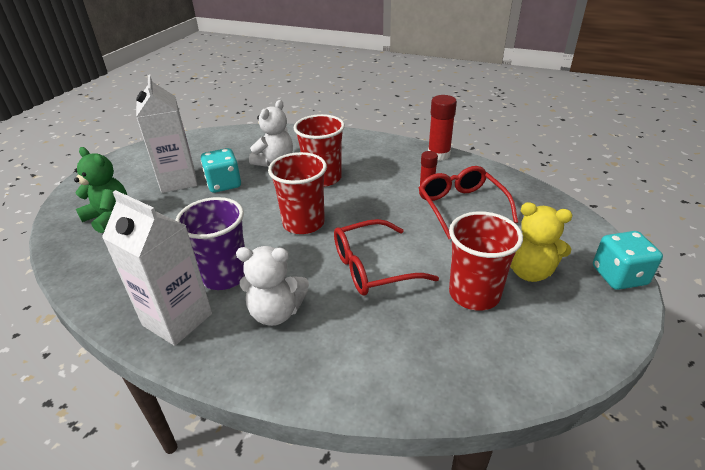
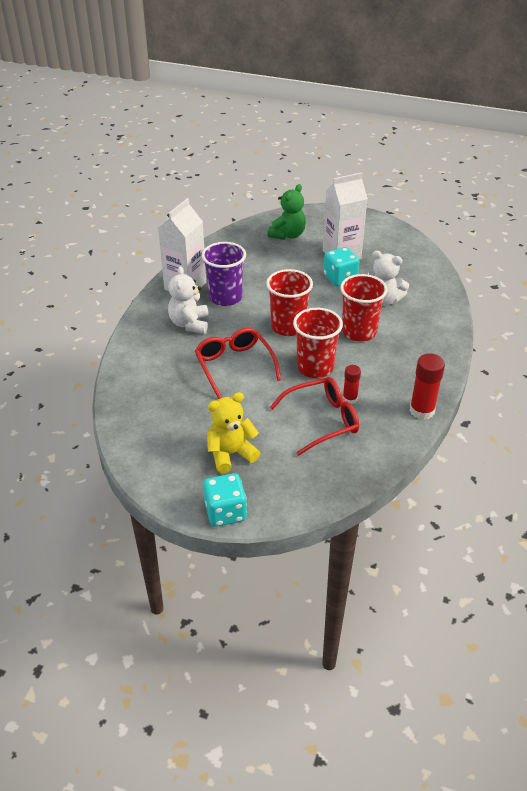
camera: 85 degrees right, 5 degrees up
(474, 294) = (205, 418): red cup -> red cup (315, 367)
(529, 271) = (231, 454): yellow teddy bear -> yellow teddy bear turned 45 degrees clockwise

